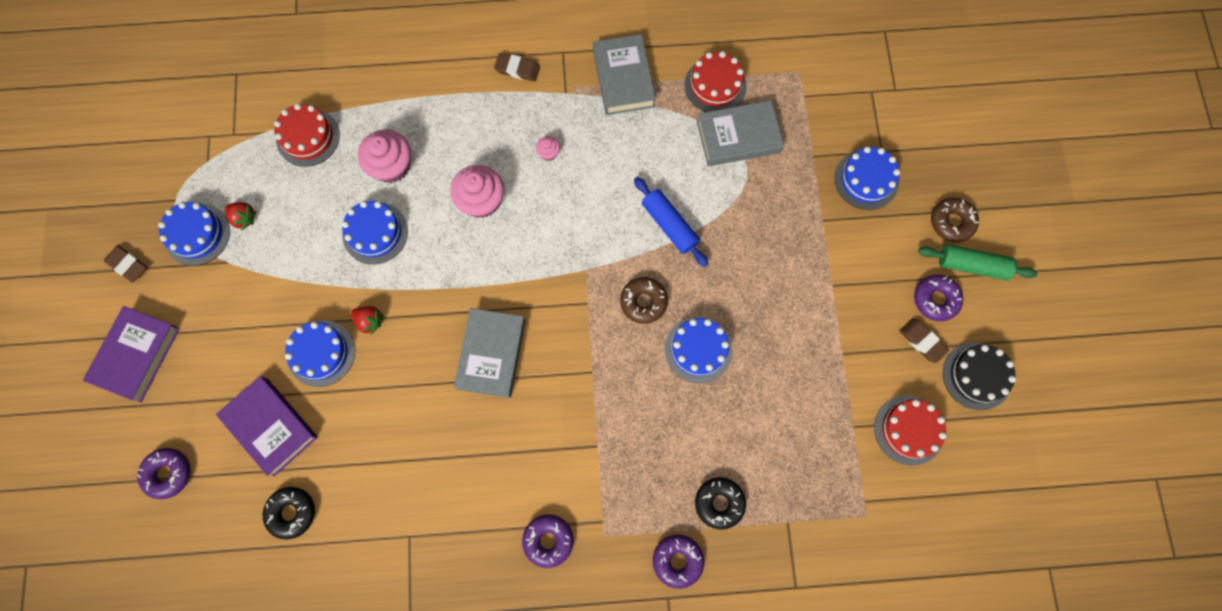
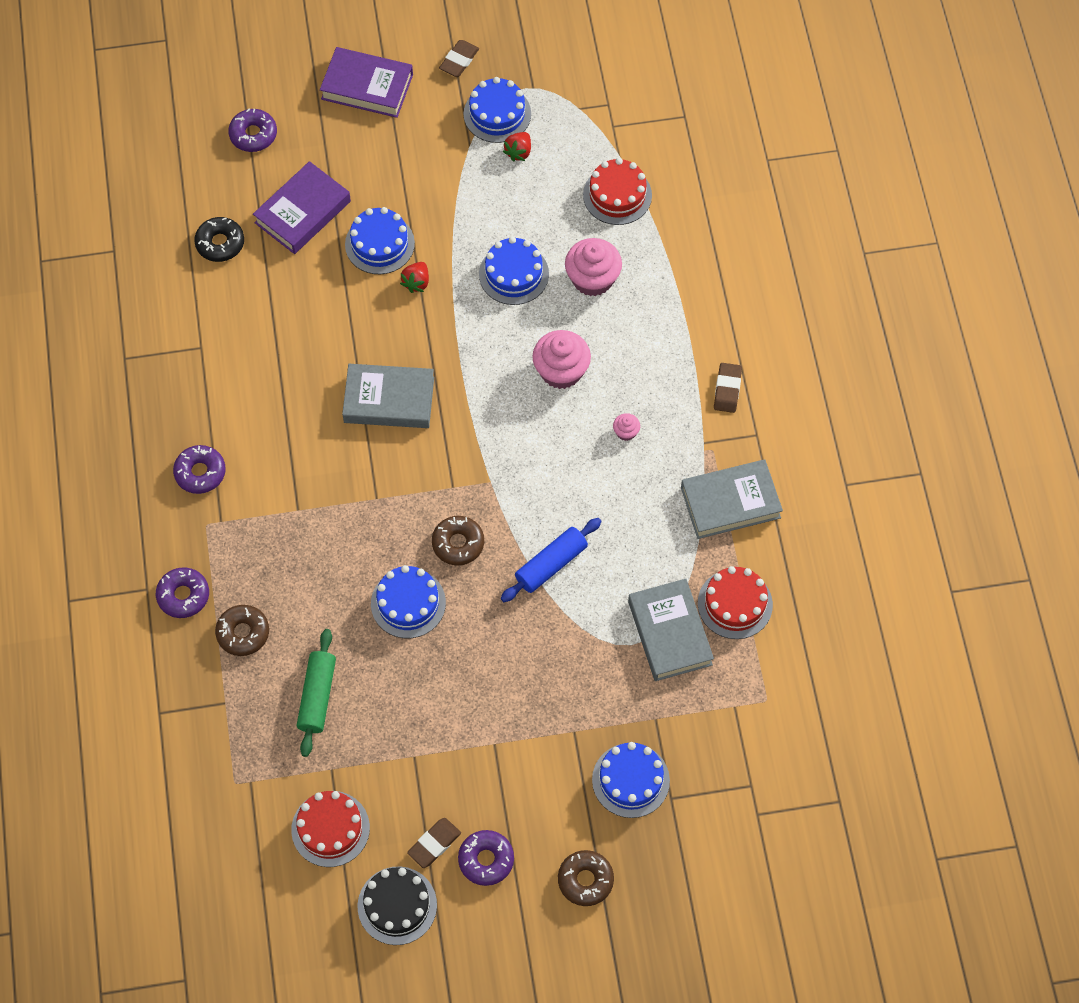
camera: 85 degrees right, 10 degrees down
(719, 503) = (243, 633): black donut -> brown donut
(972, 265) = (532, 903): green rolling pin -> green rolling pin (317, 696)

